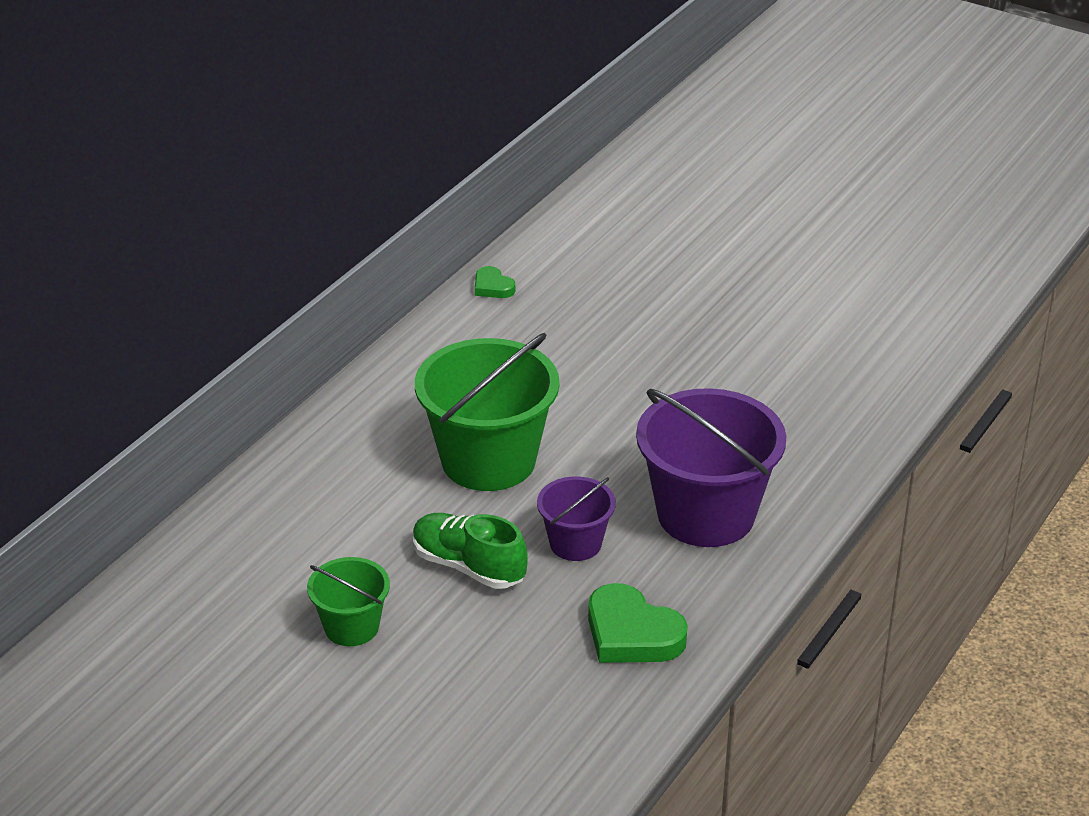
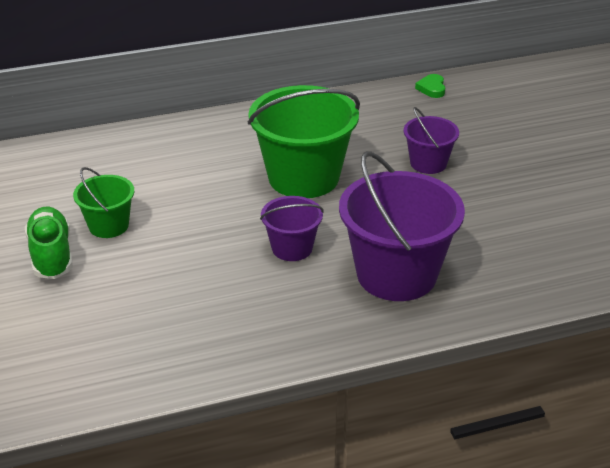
camera: 40 degrees right, 0 degrees up
(468, 566) = (213, 228): green shoe -> green shoe (51, 255)
(594, 379) = (428, 163): none -> purple bucket
(632, 633) = (254, 318): green heart -> none

